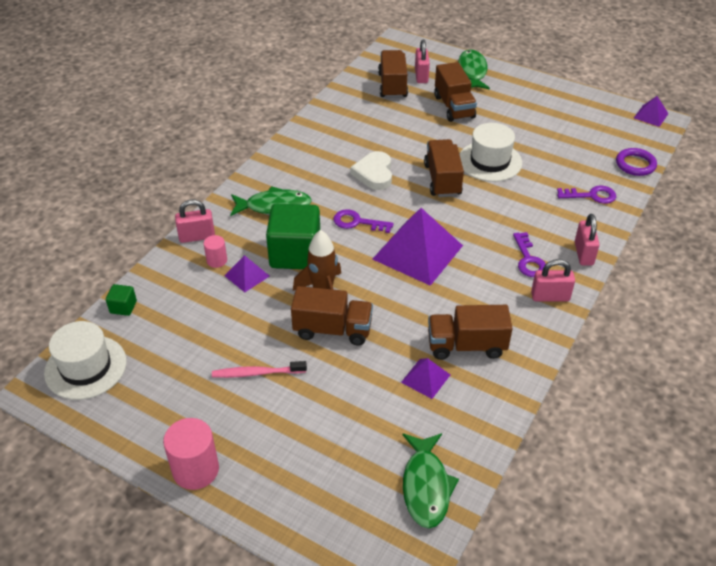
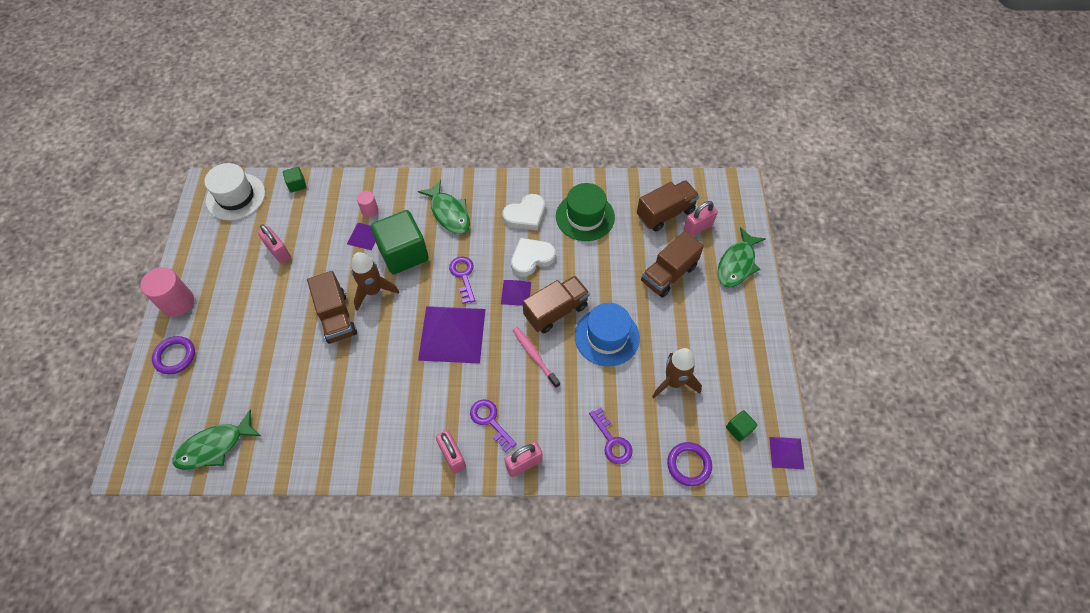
camera: 60 degrees right, 15 degrees up
(197, 237) = (387, 185): pink padlock -> pink padlock (278, 252)
(257, 373) = (273, 292): pink toothbrush -> pink toothbrush (535, 356)
(274, 493) = (175, 356): none -> purple ring
(322, 160) = (525, 215): none -> white heart
(356, 127) = (585, 217): none -> green hat
(425, 378) = (316, 401): purple pyramid -> purple pyramid (516, 293)
(466, 345) = (363, 415): brown truck -> none
(472, 71) = (737, 264): green fish -> green fish turned 150 degrees clockwise
(490, 161) = (607, 337): white hat -> blue hat
(528, 259) = (490, 421): purple key -> purple key turned 90 degrees clockwise
(557, 143) = (674, 382): none -> brown rocket
(618, 129) = (739, 429): none -> green cube

